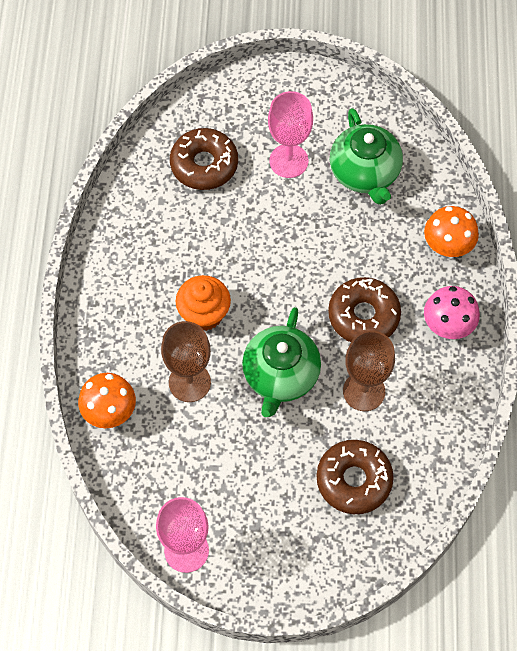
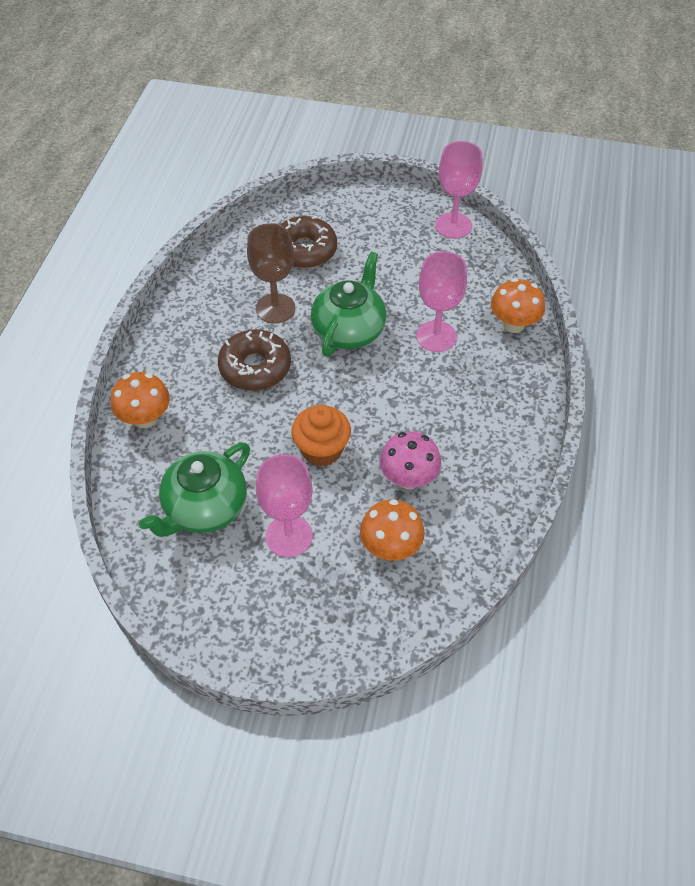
camera: 170 degrees left, 10 degrees down
(189, 382) = (436, 336): brown goblet -> pink goblet
(204, 165) = (390, 547): brown donut -> orange mushroom
(204, 314) = (414, 391): orange cupcake -> orange cupcake (321, 450)
(365, 173) = (205, 508): green teapot -> green teapot turned 135 degrees counterclockwise
(448, 325) = (177, 348): pink mushroom -> pink mushroom (408, 478)

